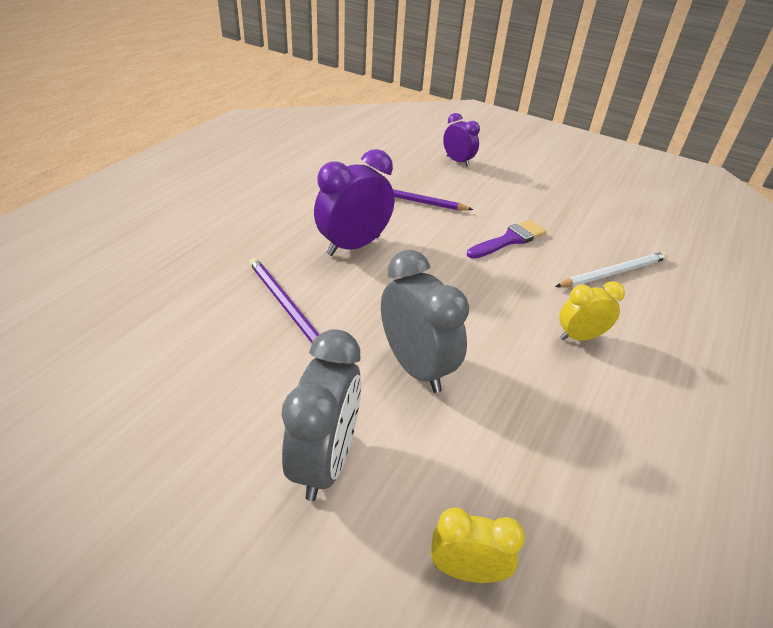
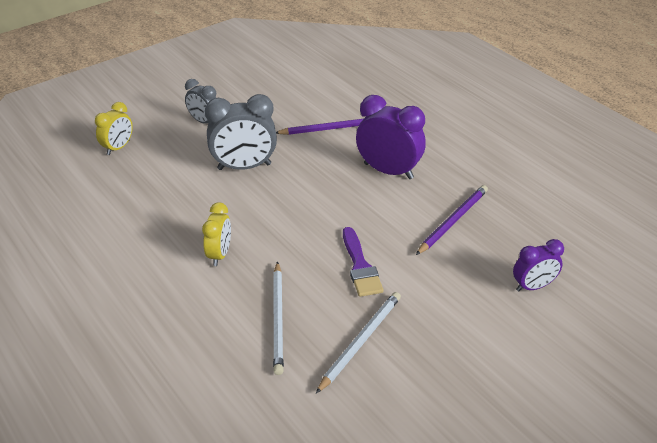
camera: 115 degrees right, 0 degrees up
(325, 461) = (204, 122): grey clock -> grey clock, size x0.60
(353, 245) = (388, 171): purple clock -> purple clock turned 45 degrees counterclockwise
(588, 226) = (360, 341): none -> white pencil

